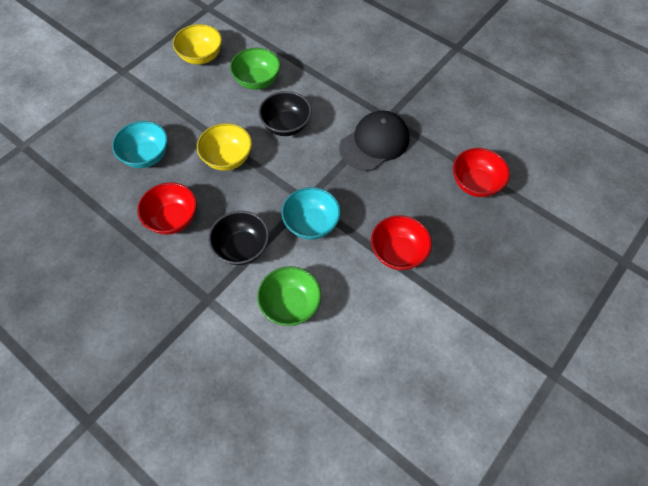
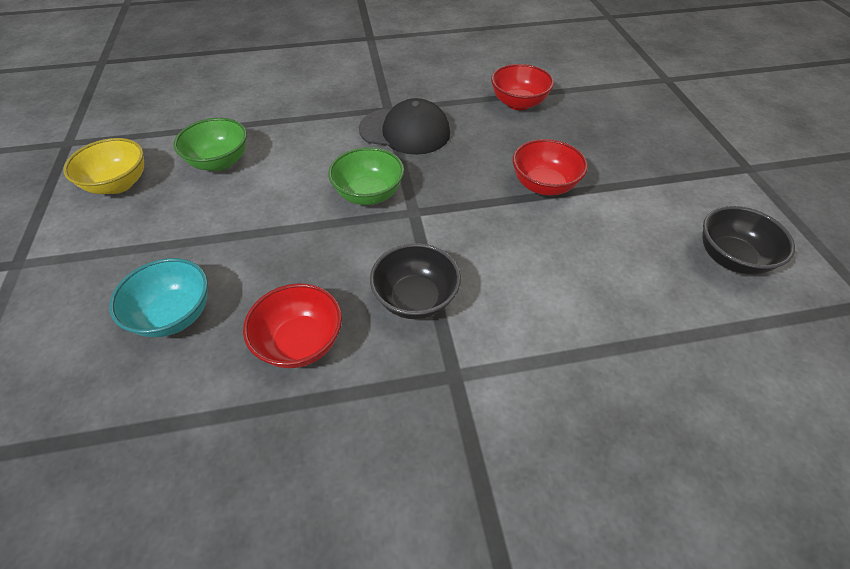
camera: 50 degrees left, 10 degrees down
(227, 158) = (283, 241): yellow bowl -> none
(286, 125) = (305, 174): black bowl -> black bowl (731, 258)
(290, 305) = (532, 299): green bowl -> green bowl (369, 194)
(311, 224) = (447, 224): turquoise bowl -> none
(374, 143) = (405, 131): black cap -> black cap turned 105 degrees clockwise

